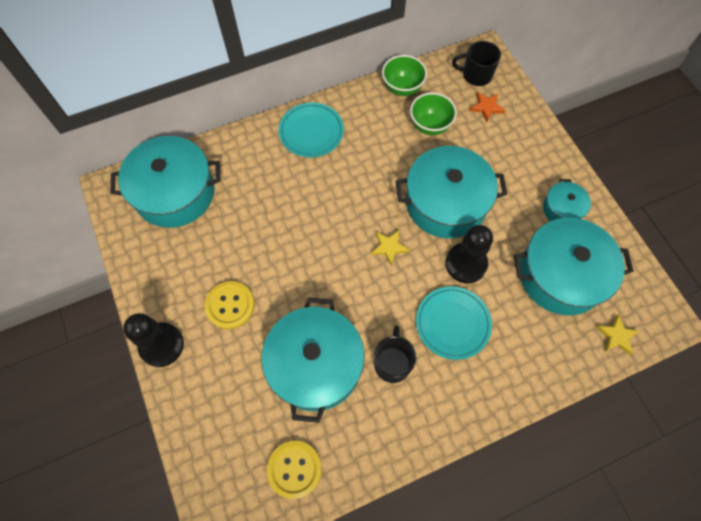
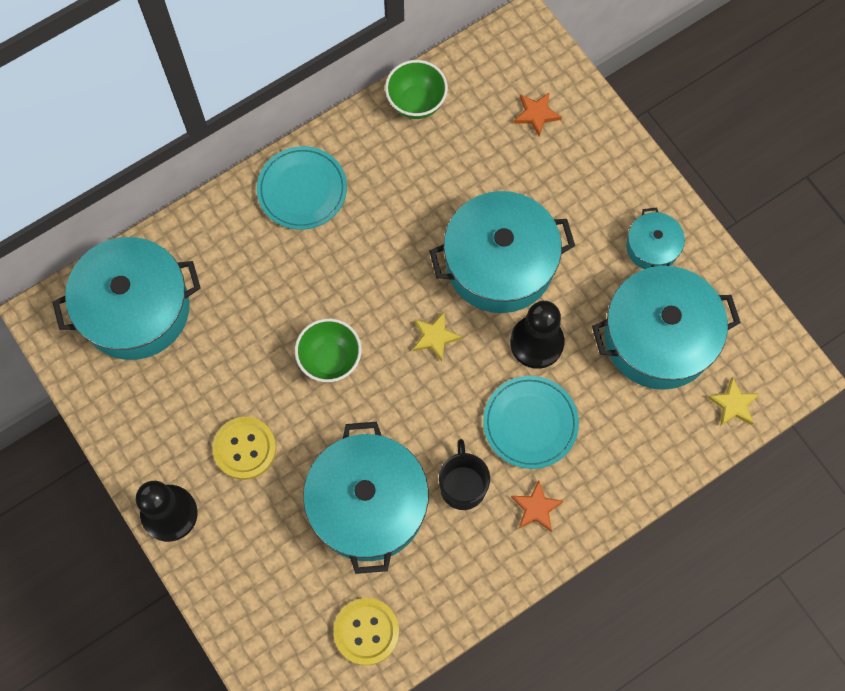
camera: 10 degrees left, 5 degrees up
(430, 126) = (463, 155): green bowl -> green bowl (330, 360)
(448, 391) = (536, 508): none -> orange star
(476, 75) = (516, 66): black mug -> none

